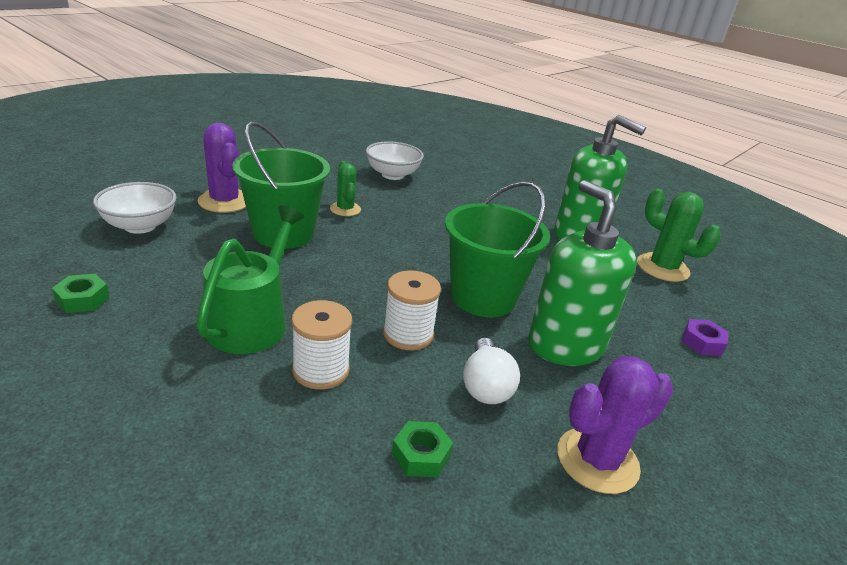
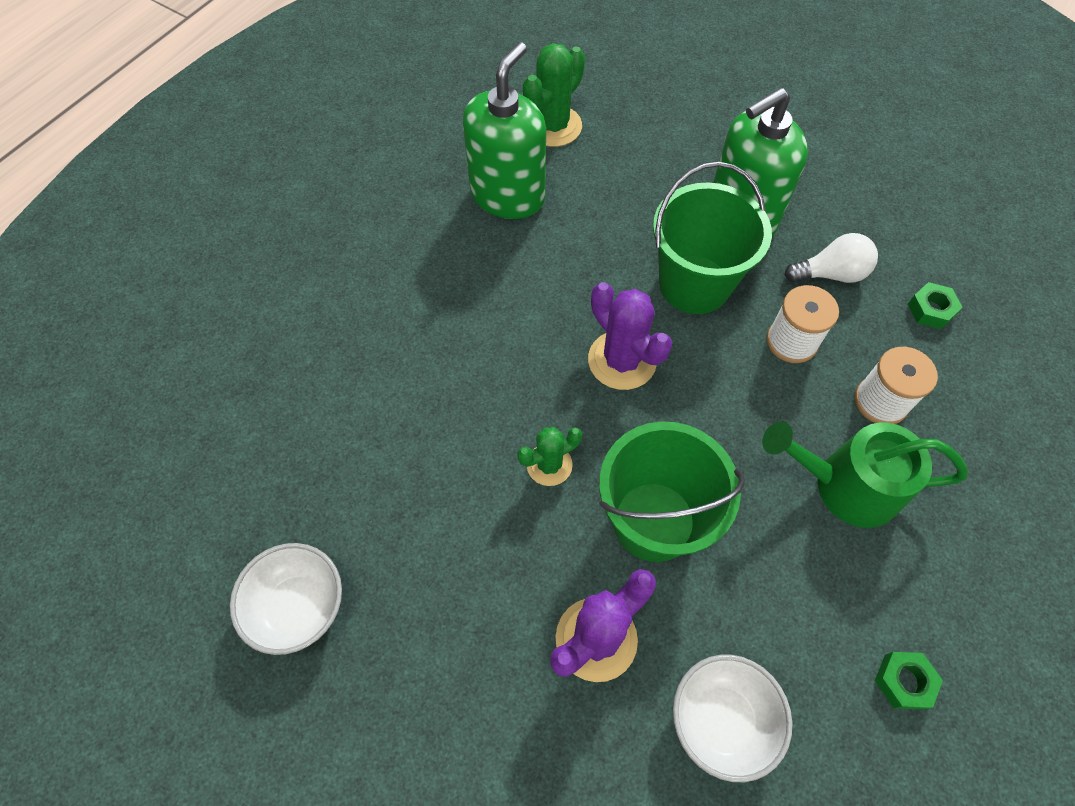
camera: 95 degrees left, 30 degrees up
(392, 175) = (399, 428): white bowl -> white bowl (299, 606)
(597, 460) = (872, 202): purple cactus -> purple cactus (622, 360)
(702, 342) = (683, 117): purple nut -> none

